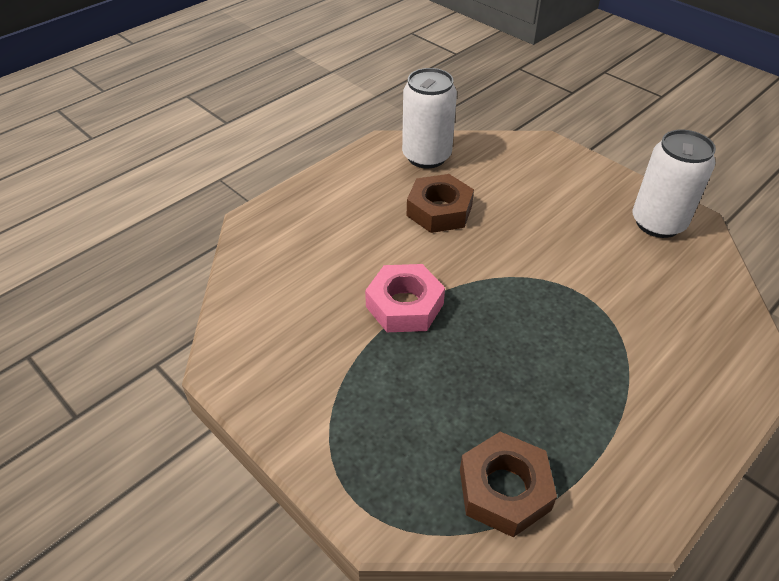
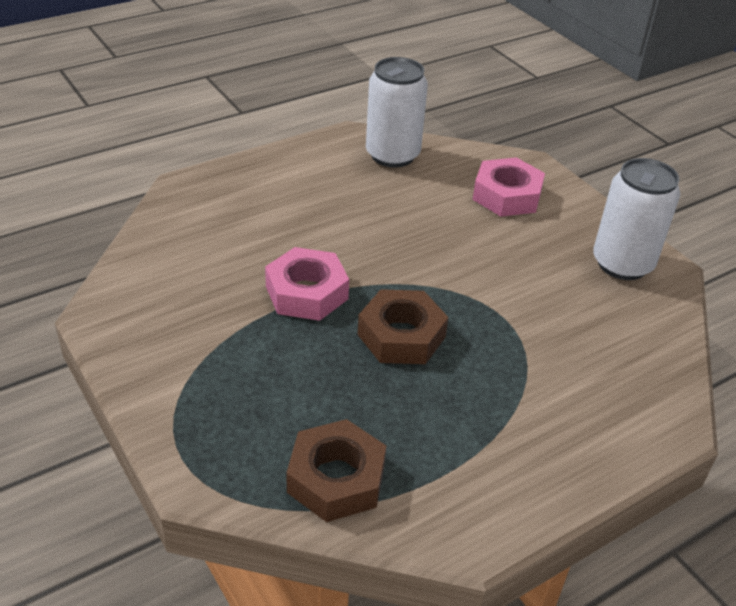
camera: 10 degrees right, 5 degrees down
(439, 211) = (383, 210): brown nut -> brown nut (401, 336)
(537, 177) = (507, 195): none -> pink nut

